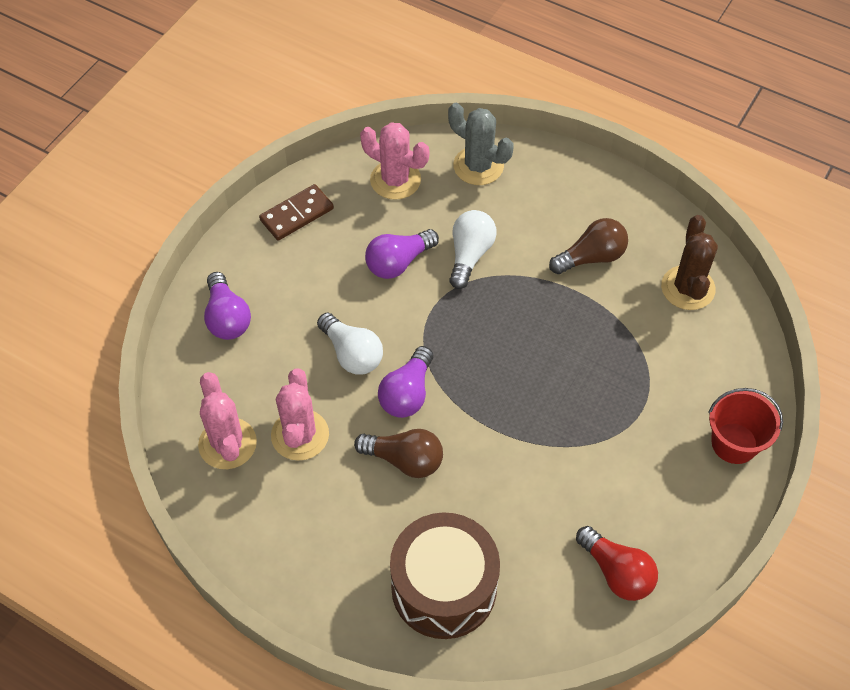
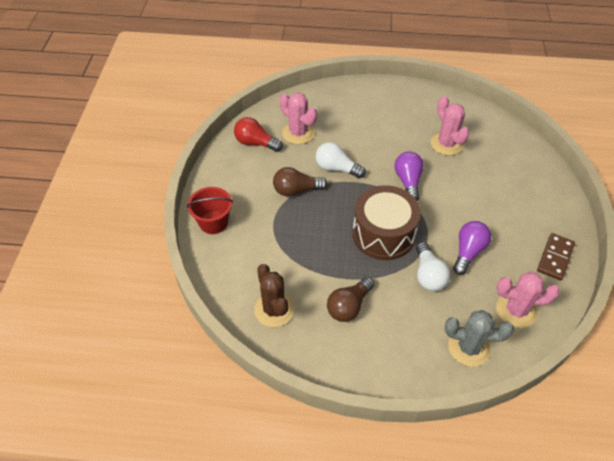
camera: 155 degrees right, 5 degrees down
(227, 317) = (534, 183): purple light bulb -> none
(227, 444) = (477, 128): pink cactus -> pink cactus (298, 133)
(352, 353) = (453, 190): white light bulb -> white light bulb (336, 168)
(404, 460) = (387, 151): brown light bulb -> brown light bulb (296, 190)
(444, 587) = (334, 111): brown drum -> brown drum (383, 234)

